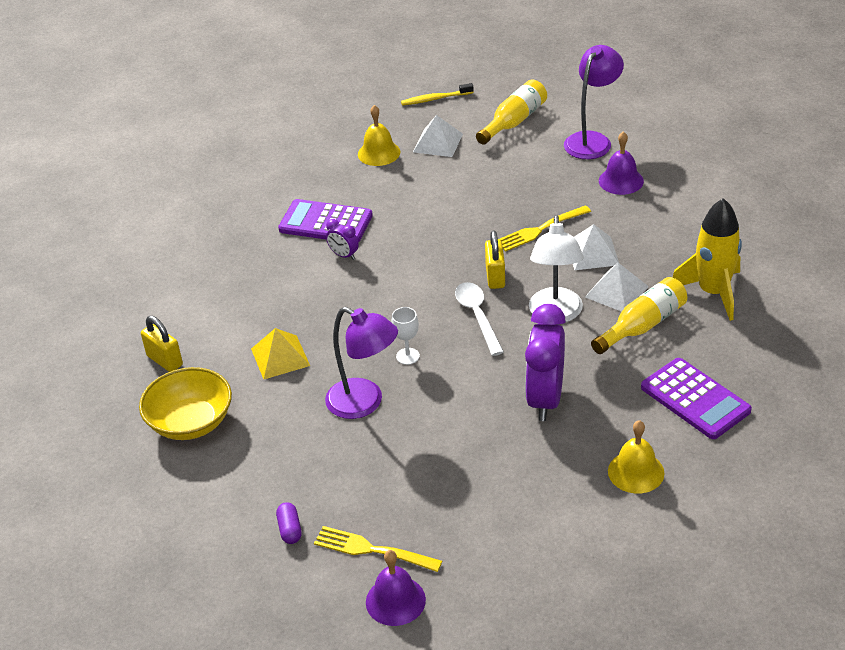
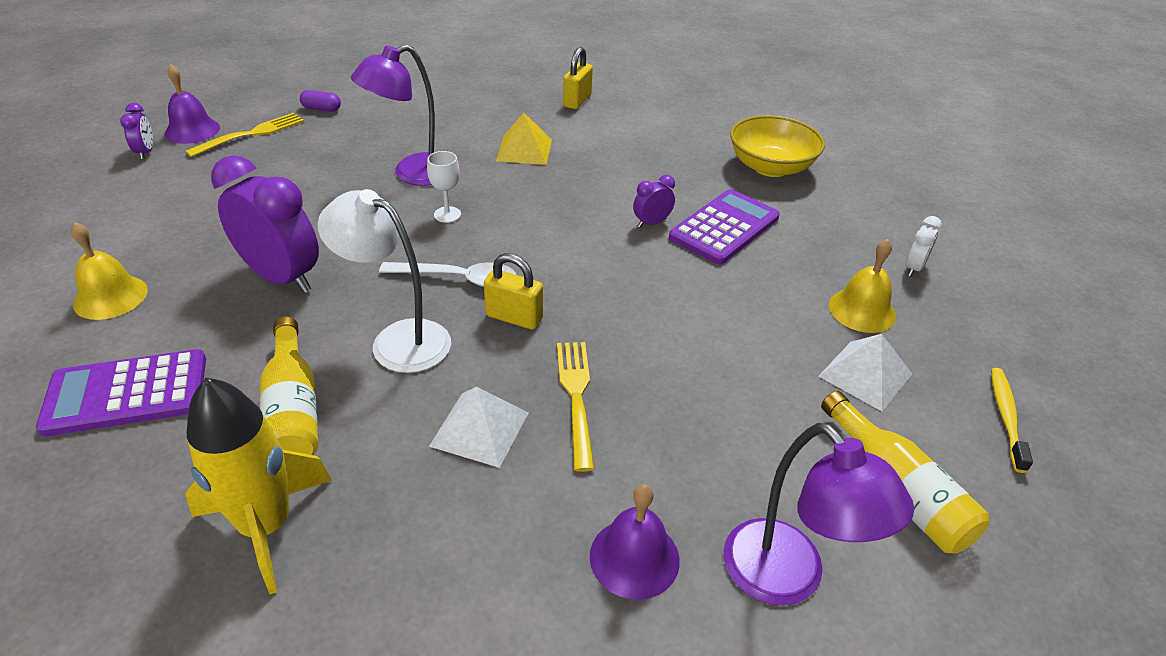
camera: 110 degrees right, 0 degrees up
(165, 360) = (577, 101): yellow padlock -> yellow padlock turned 45 degrees counterclockwise
(191, 422) = (488, 97): yellow bowl -> yellow bowl (770, 167)
(318, 142) = (913, 268): none -> white clock
(456, 605) = (145, 152): none -> purple clock
(616, 291) = (379, 415): white pyramid -> none

